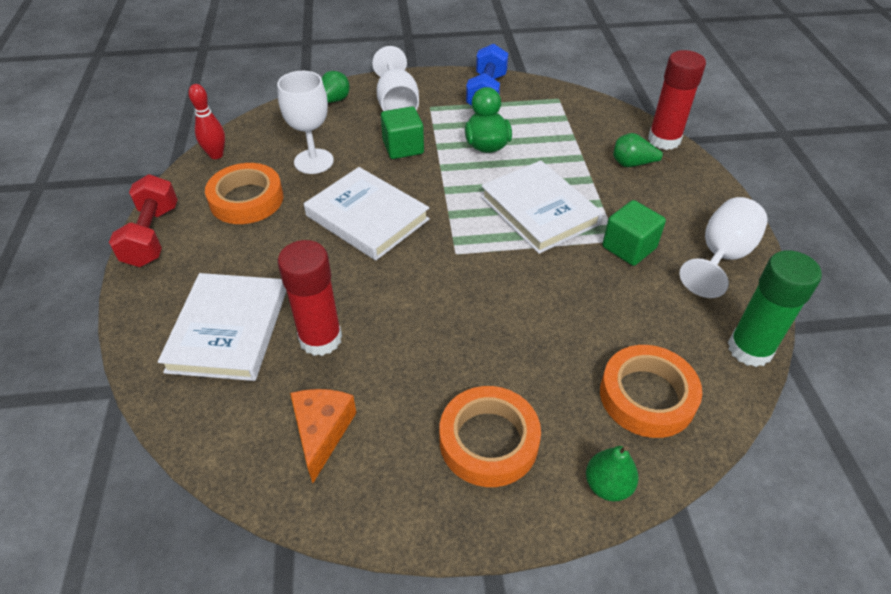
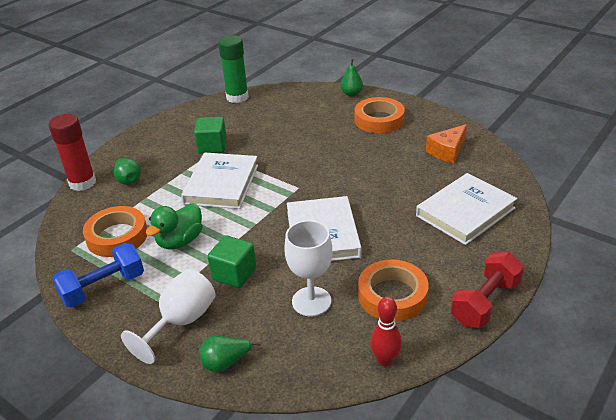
camera: 135 degrees left, 10 degrees down
(320, 339) = (416, 184): red glue stick -> none
(647, 396) = (299, 104): orange tape -> orange tape (117, 236)
(721, 256) = (182, 124): white goblet -> none

